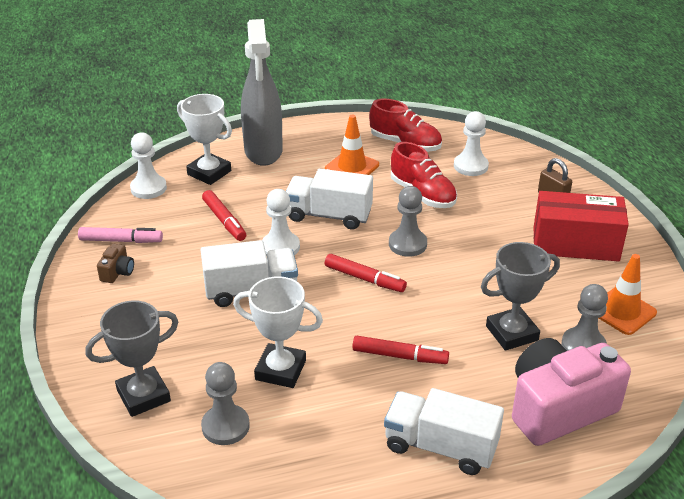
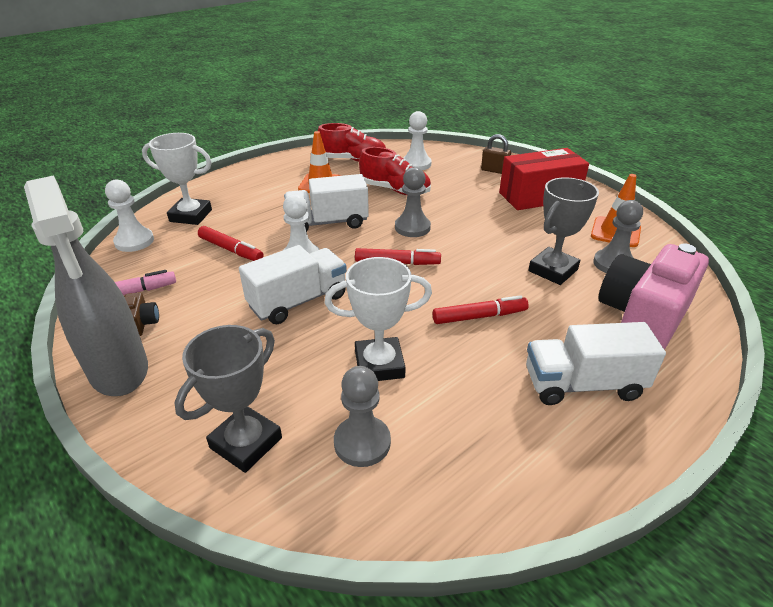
camera: 25 degrees left, 0 degrees up
(263, 151) = (233, 189): grey spray bottle -> grey spray bottle (119, 370)

